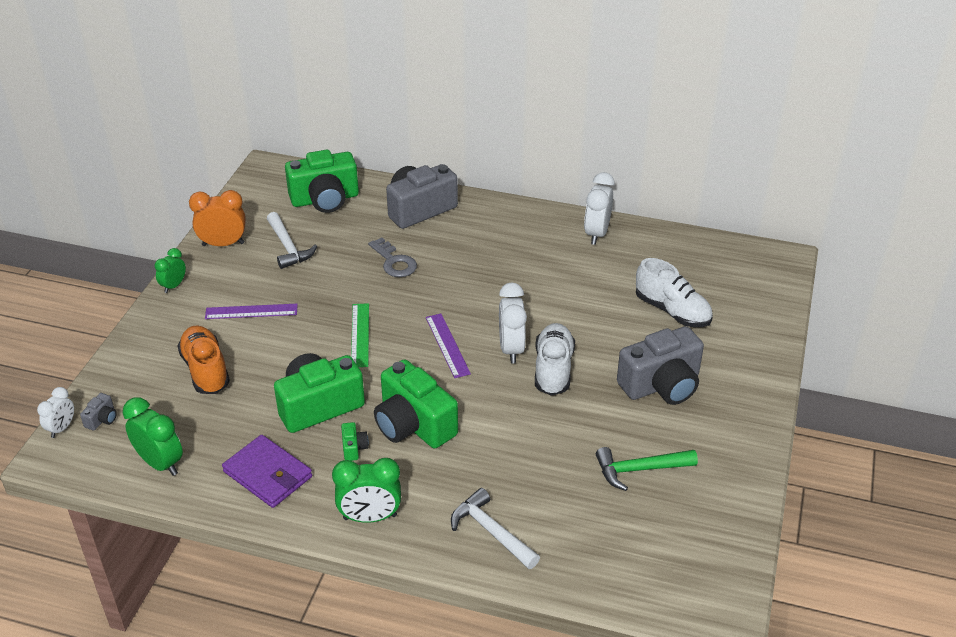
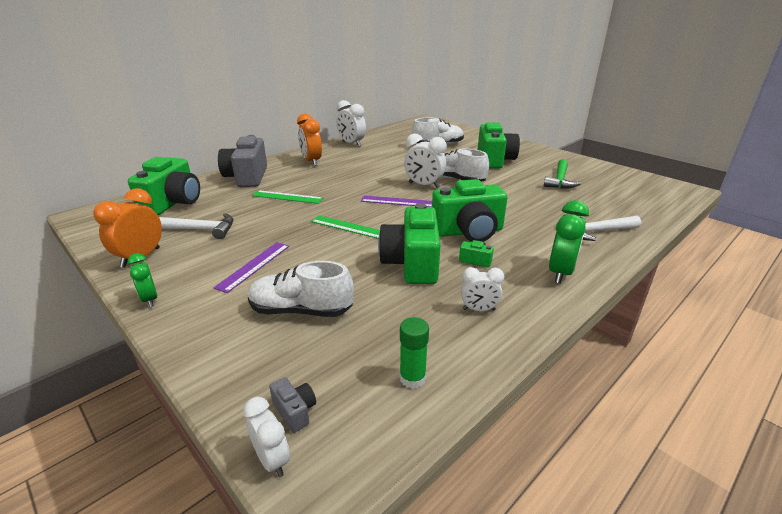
camera: 60 degrees left, 10 degrees down
(160, 463) = (412, 378): green clock -> green glue stick
(206, 370) = (301, 310): orange shoe -> white shoe
(268, 474) = (478, 309): purple wallet -> white clock
(394, 262) = (287, 197): grey key -> green ruler
(504, 231) = (311, 162): none -> orange clock
(661, 385) = (494, 160): grey camera -> green camera

